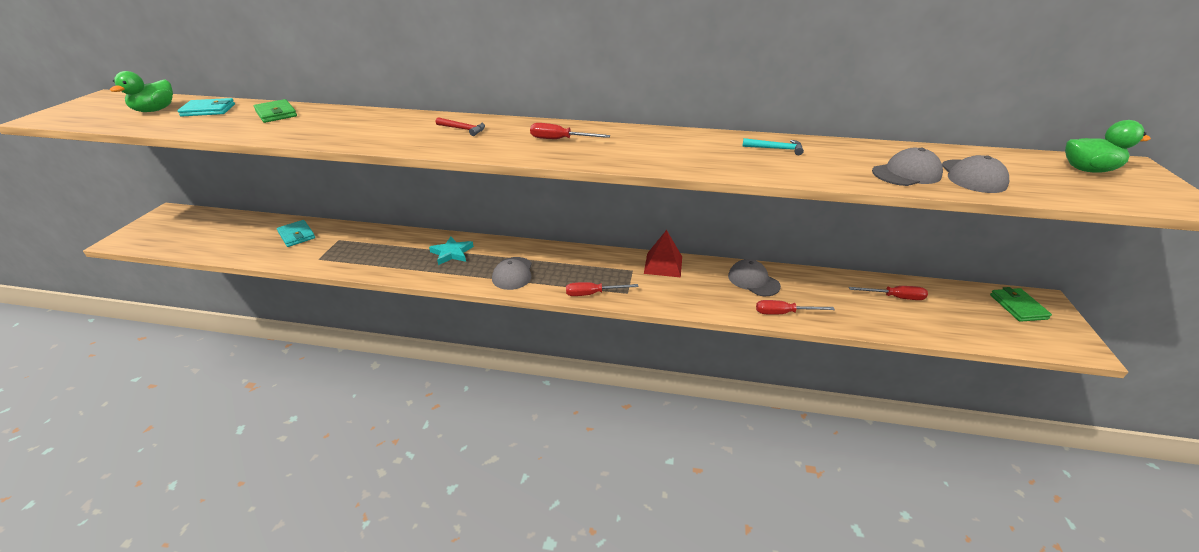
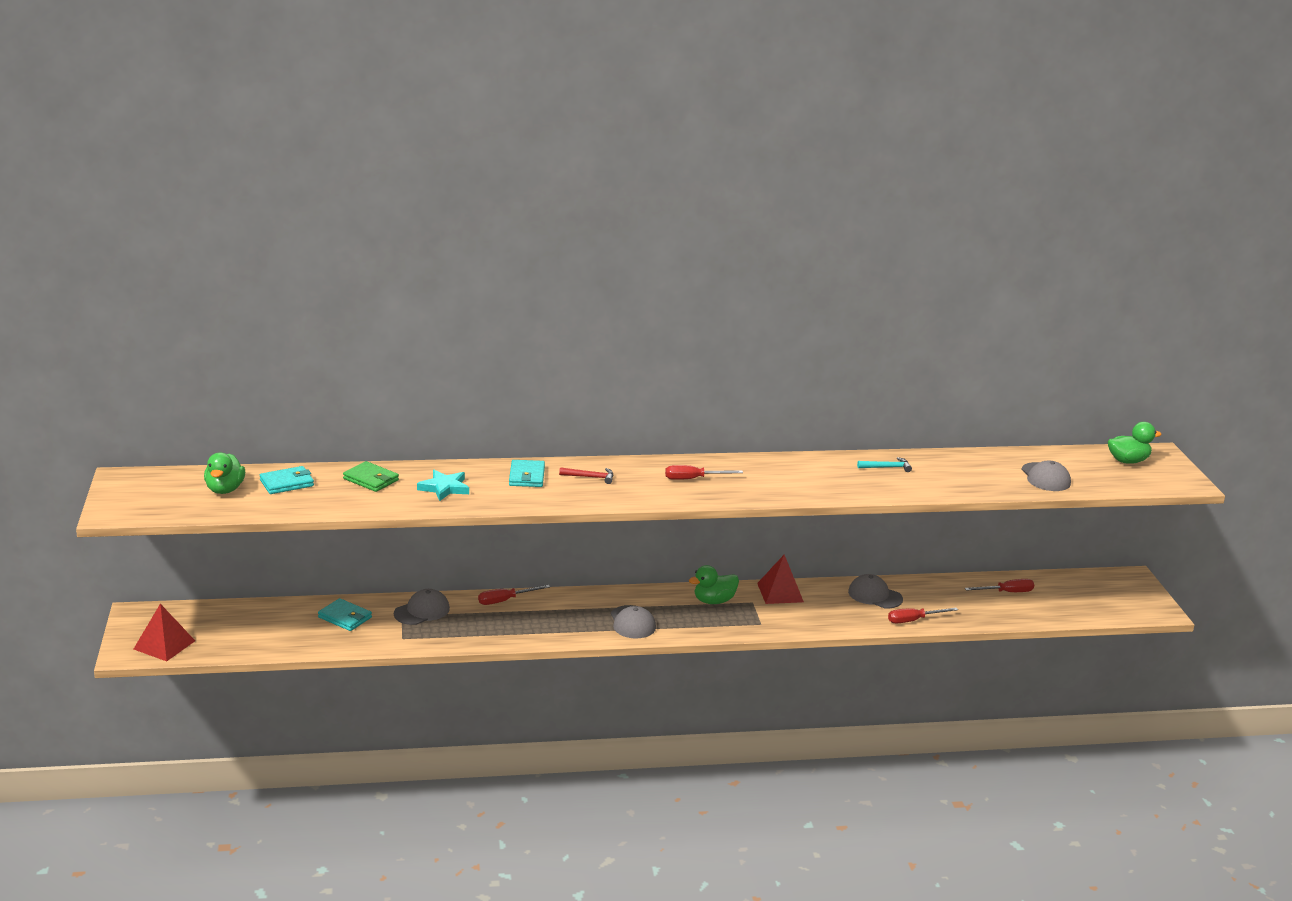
camera: 20 degrees left, 10 degrees down
(152, 238) = (164, 645): none -> red pyramid
(407, 123) = (526, 476): none -> turquoise wallet
(452, 253) = (548, 611): turquoise star -> turquoise star (444, 488)
(592, 294) = (727, 629): red screwdriver -> red screwdriver (505, 600)
(598, 264) = (714, 601): none -> green duck
(906, 173) = (996, 480): grey cap -> grey cap (422, 611)
(1018, 307) = (1111, 585): green wallet -> none

